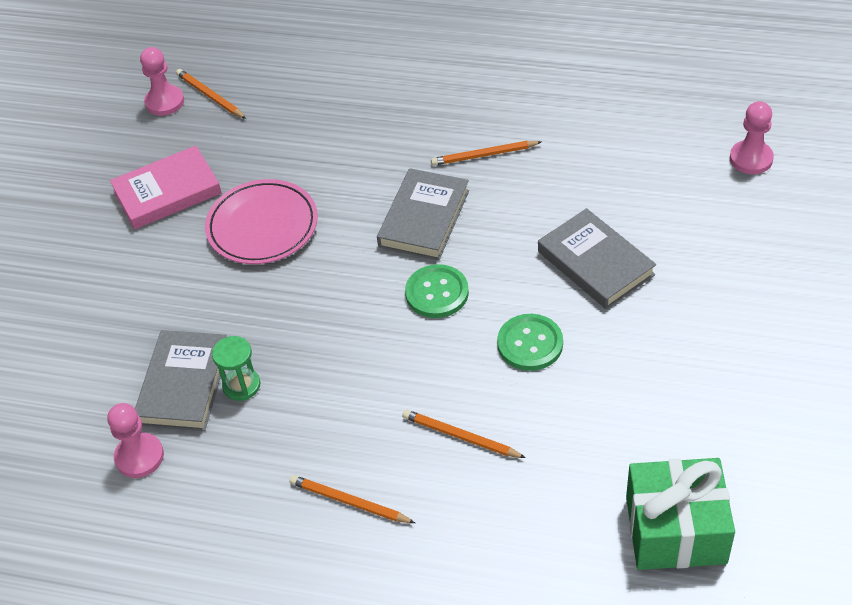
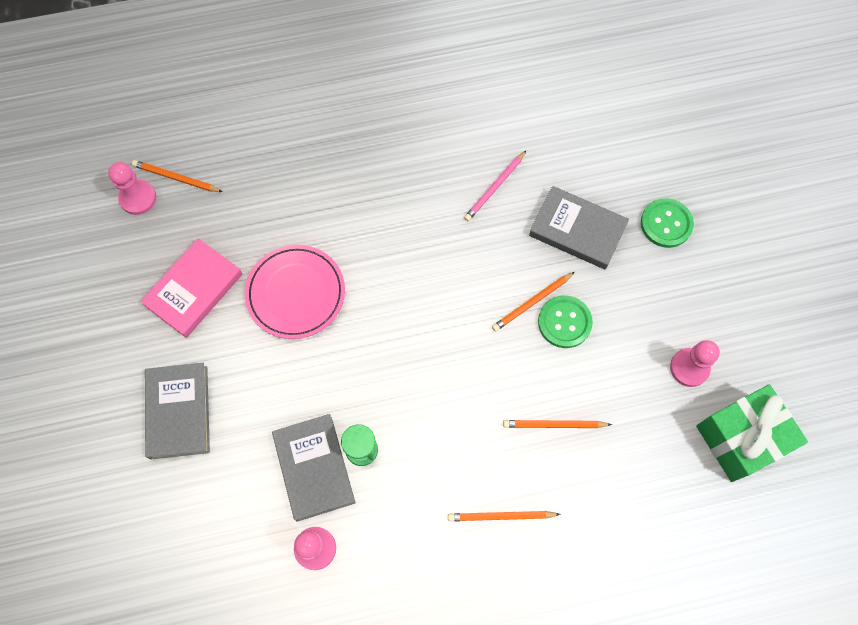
camera: 30 degrees left, 20 degrees up
(424, 218) = (425, 237): grey book -> grey book (179, 412)
(437, 293) = (471, 303): green button -> green button (666, 224)
(484, 155) = (442, 159): orange pencil -> orange pencil (532, 303)
(526, 197) = (495, 188): none -> pink pencil
(751, 159) = (646, 91): pink pawn -> pink pawn (689, 368)

